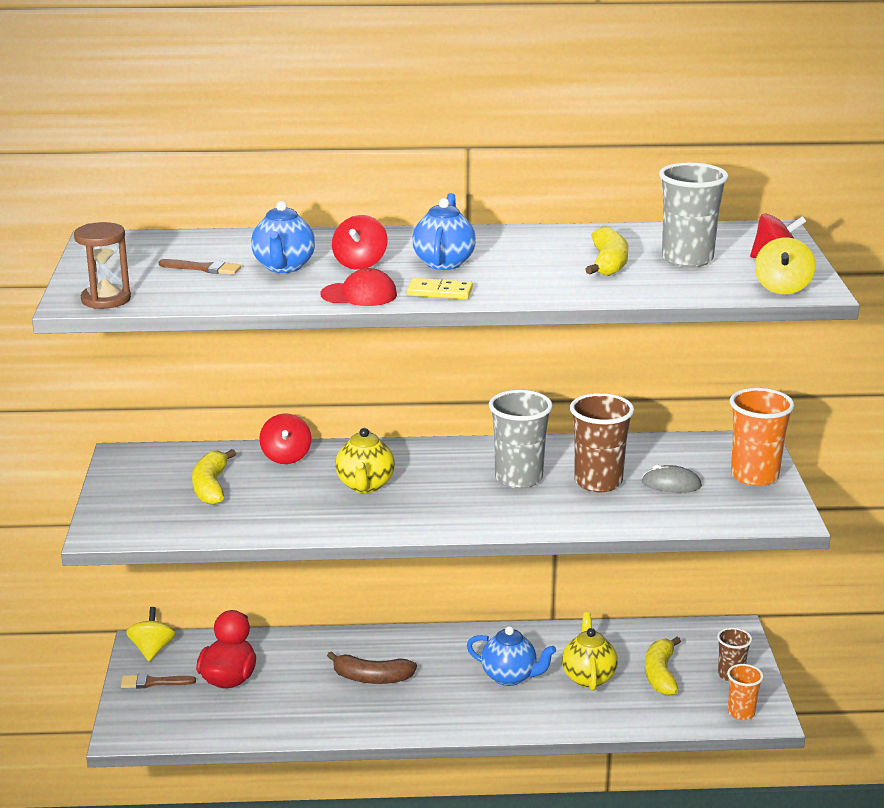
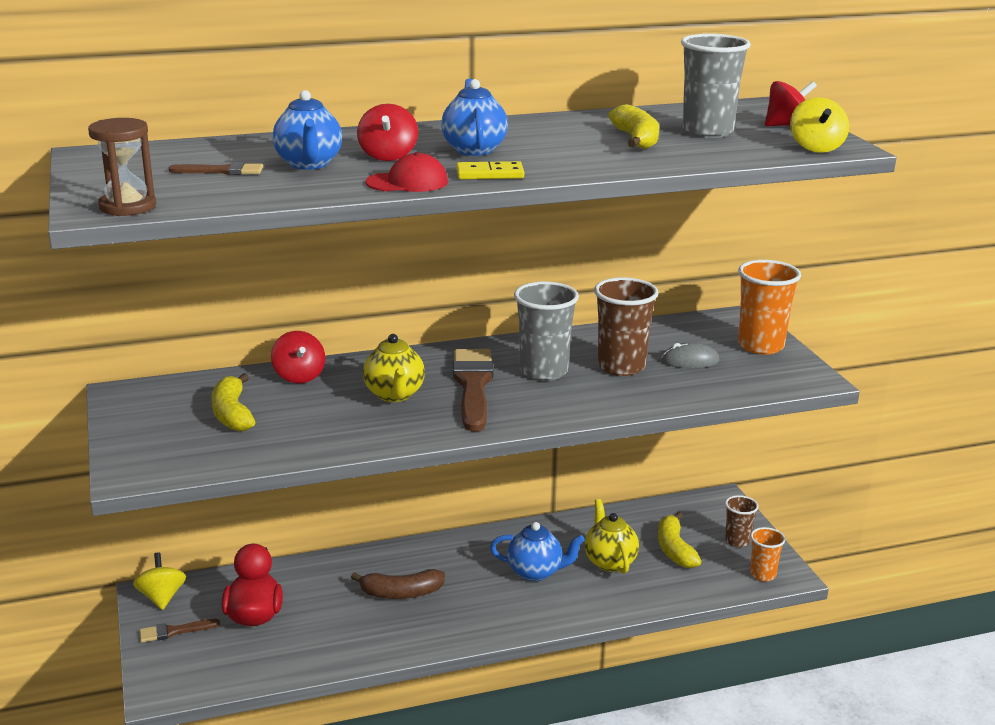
camera: 15 degrees left, 0 degrees up
(443, 485) = (473, 386): none -> brown brush

